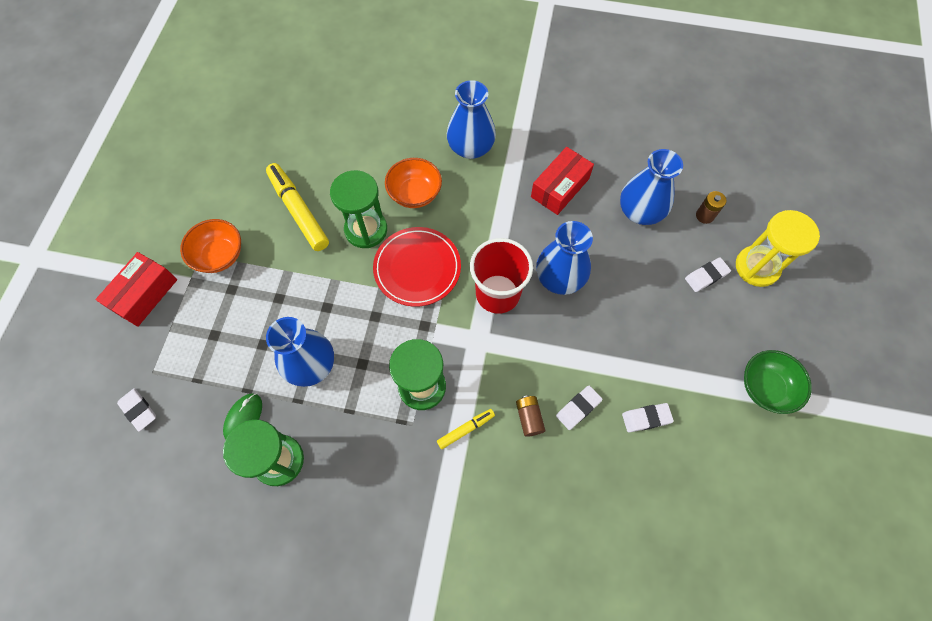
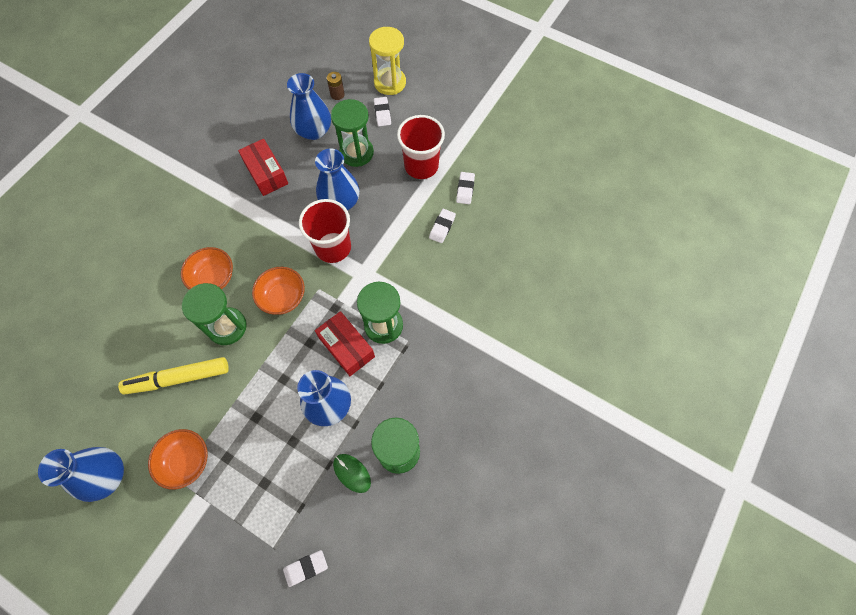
camera: 70 degrees left, 0 degrees up
(144, 294) = (191, 543): red box -> red box (346, 347)
(417, 268) = (283, 298): red plate -> orange bowl
(466, 429) = (428, 305): yellow marker -> none
(470, 148) = (194, 222): blue vase -> blue vase (107, 476)
(529, 418) = (436, 260): brown battery -> none
(578, 408) = (442, 227): white eraser -> white eraser turned 45 degrees clockwise
(634, 269) = (356, 153): none -> green hourglass
(654, 351) = (421, 166): none -> red cup
(765, 387) = (472, 115): green bowl -> none

